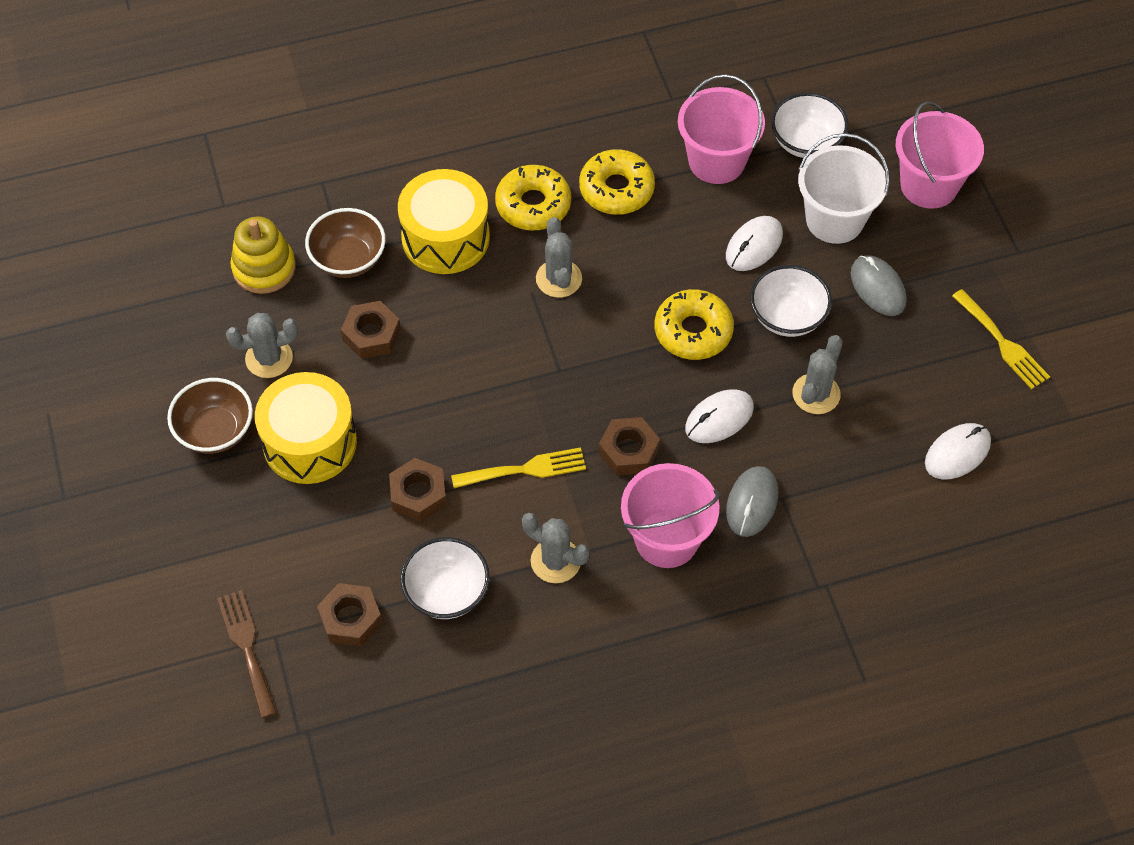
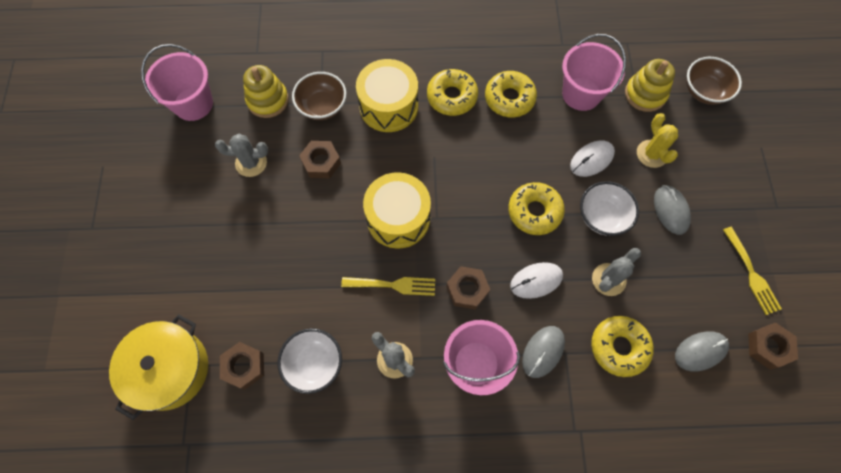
camera: 15 degrees right, 10 degrees up
(215, 431) = (201, 205): brown bowl -> brown bowl (704, 91)
(247, 648) = (169, 369): brown fork -> yellow pot
(310, 442) = (258, 228): yellow drum -> yellow drum (398, 218)
(418, 494) = (317, 285): brown nut -> brown nut (768, 347)
(559, 279) = (454, 152): grey cactus -> none
(806, 142) = (645, 94): white bowl -> yellow stacking toy
(834, 220) = (652, 154): white bucket -> yellow cactus
(850, 473) = (619, 347): none -> yellow donut
(929, 185) = (723, 144): pink bucket -> pink bucket (193, 104)
(957, 453) = (700, 351): white mouse -> grey mouse

